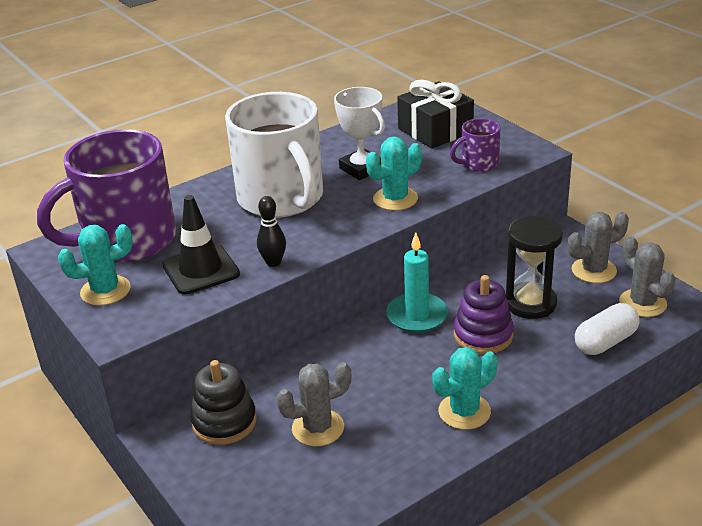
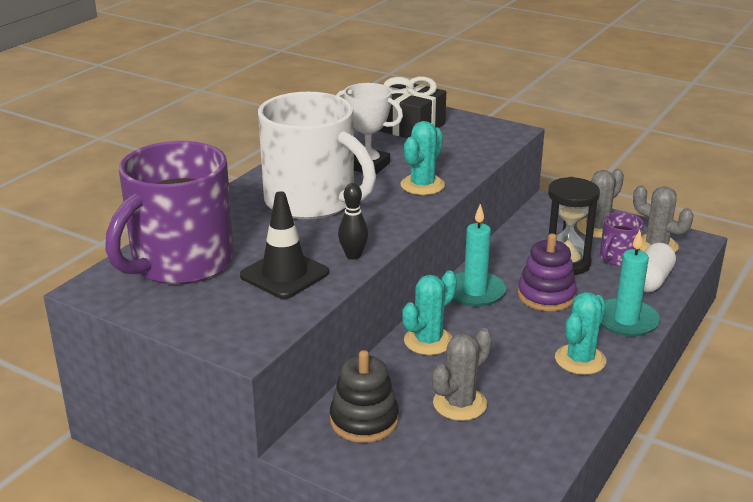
camera: 25 degrees left, 5 degrees down
(105, 291) = (197, 311): turquoise cactus -> turquoise cactus (428, 341)
(478, 163) = (472, 147): purple mug -> purple mug (617, 258)
(543, 380) = (626, 320): none -> turquoise candle

